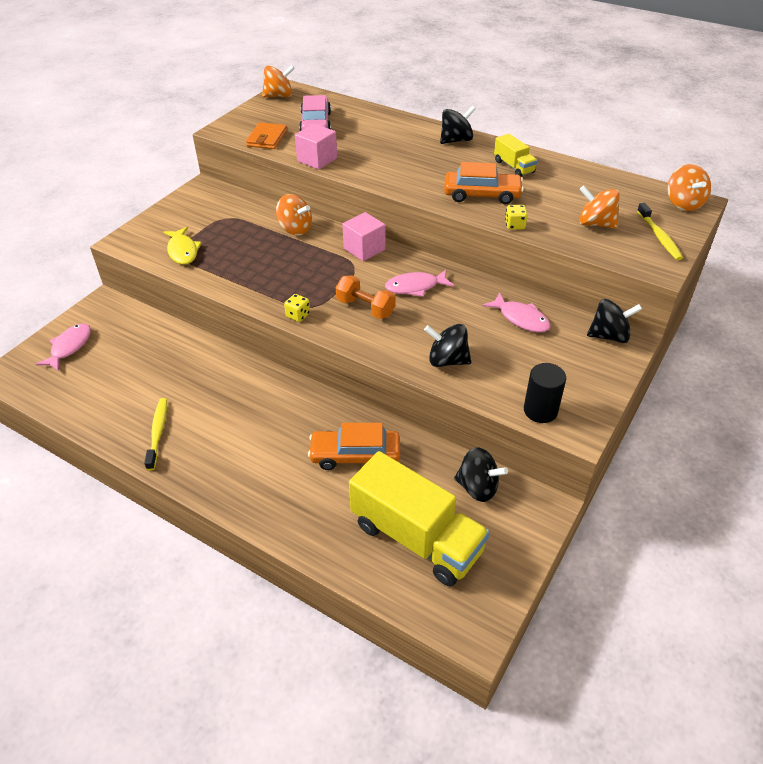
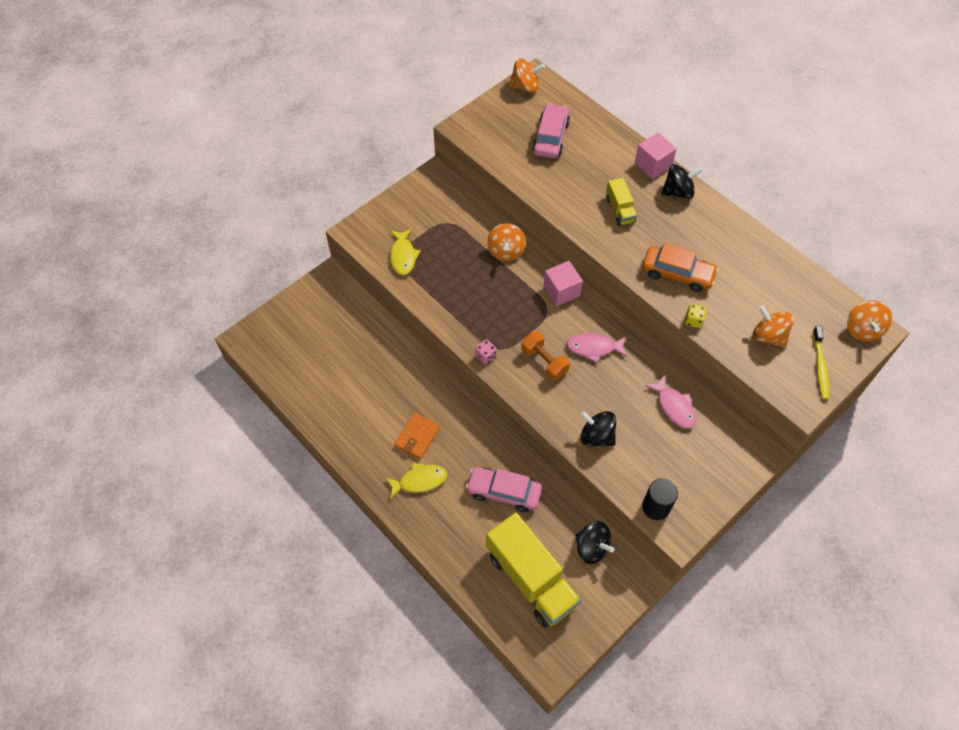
camera: 15 degrees right, 15 degrees up
(69, 347) = (296, 322): pink fish -> none
(158, 433) = (355, 429): yellow toothbrush -> none
(249, 466) = (419, 480): none -> yellow fish
(267, 138) = (500, 150): orange wallet -> orange wallet (417, 437)
(295, 229) = (506, 251): orange spinning top -> orange spinning top turned 45 degrees clockwise
(298, 315) = (485, 356): yellow dice -> pink dice
(317, 159) = (540, 190): pink cube -> pink cube (653, 165)
(355, 455) = (504, 492): orange car -> pink car
(513, 167) = (720, 242): yellow truck -> yellow truck (620, 210)
(609, 336) = (744, 445): black spinning top -> none

